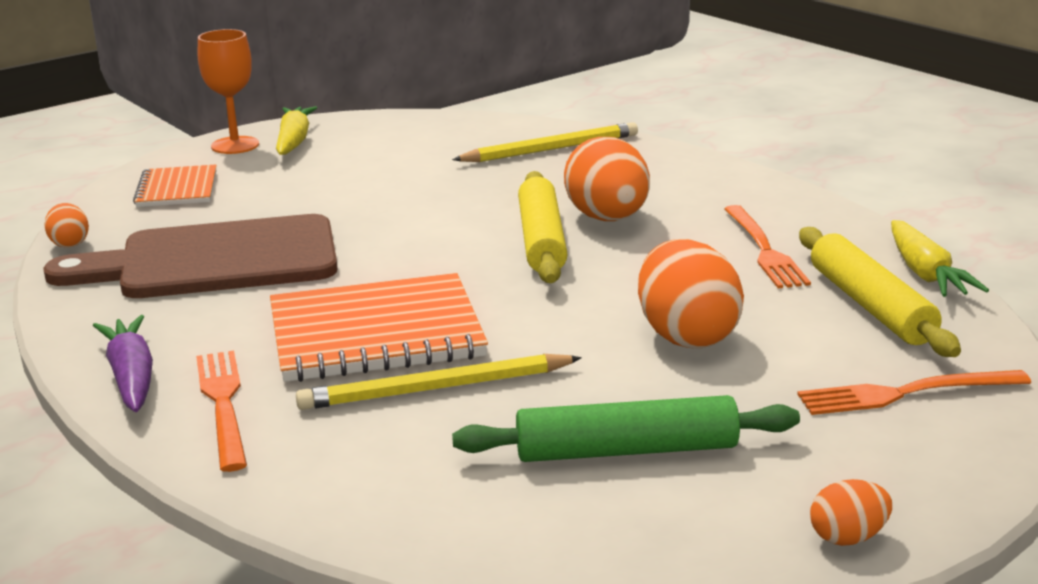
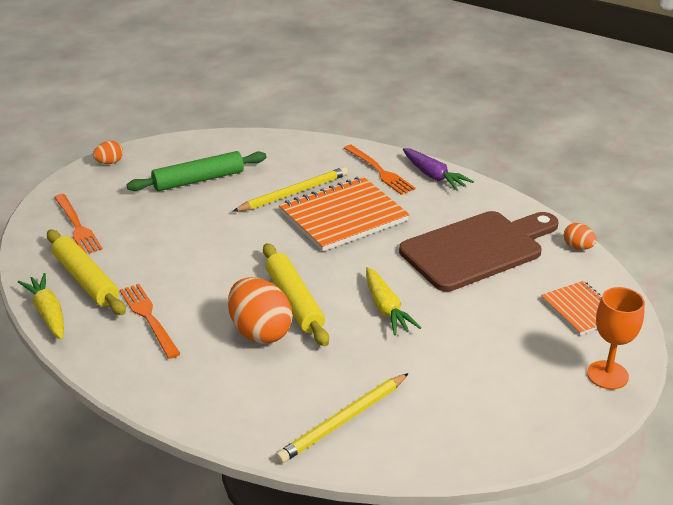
camera: 160 degrees right, 10 degrees up
(294, 141) = (567, 391): yellow carrot -> yellow carrot (386, 309)
(686, 336) = (185, 241): orange egg -> none
(905, 393) = (77, 226): orange fork -> orange fork turned 90 degrees clockwise

